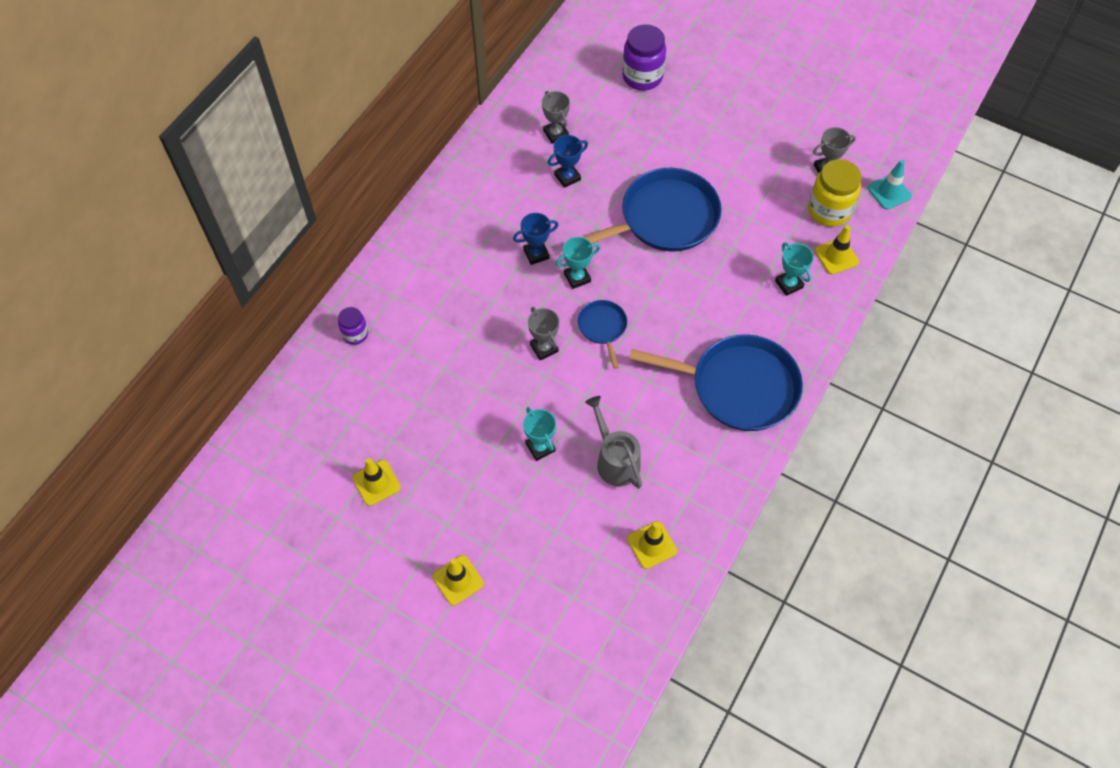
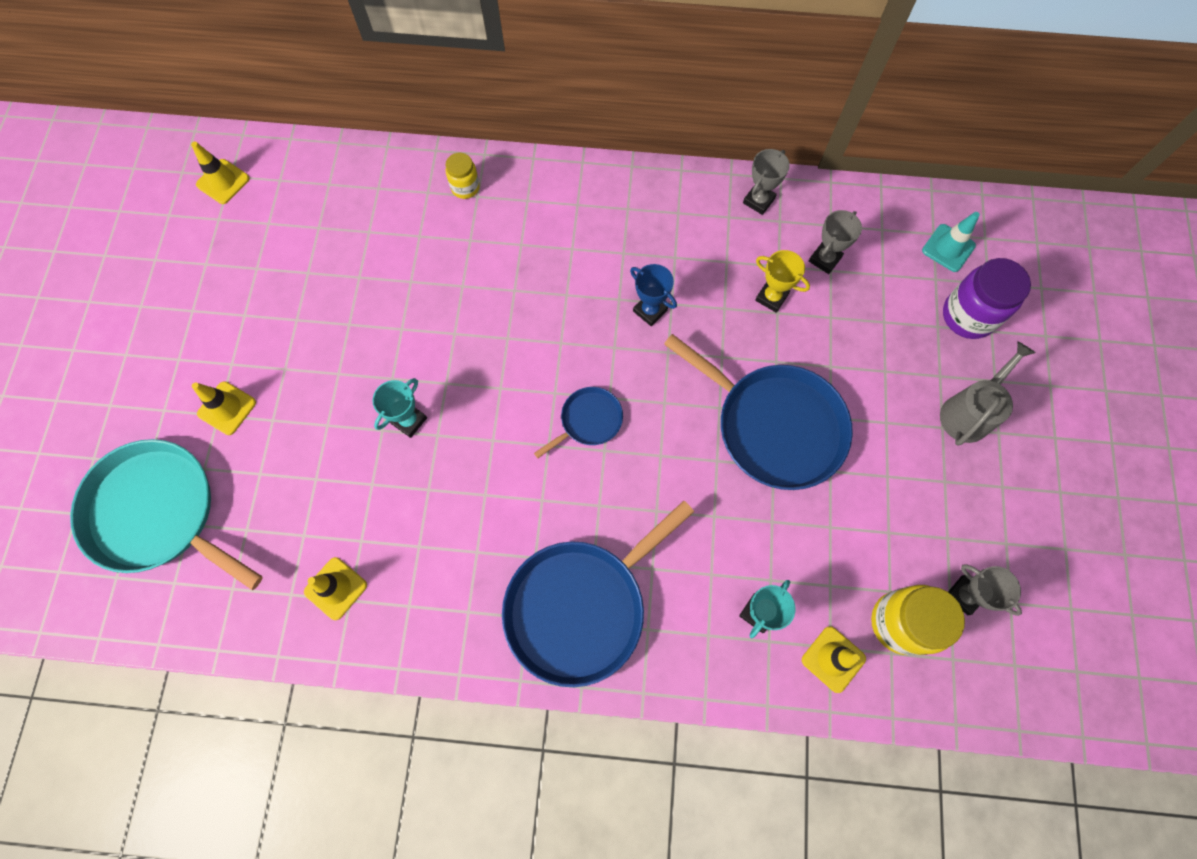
camera: 65 degrees right, 10 degrees up
(355, 334) = (465, 187): purple jar -> yellow jar
(376, 483) = (306, 285): yellow traffic cone -> yellow traffic cone (223, 182)
(525, 661) = (158, 513): none -> turquoise pan
(544, 348) = (533, 371): grey trophy -> grey trophy (758, 201)
(567, 177) = (771, 297): blue trophy -> yellow trophy
(577, 277) = (641, 366): turquoise trophy -> none
(615, 460) = (424, 505): grey watering can -> grey watering can (969, 412)
(738, 386) = (581, 606): blue pan -> blue pan turned 60 degrees clockwise
(889, 192) = (978, 694): turquoise traffic cone -> turquoise traffic cone (948, 248)

